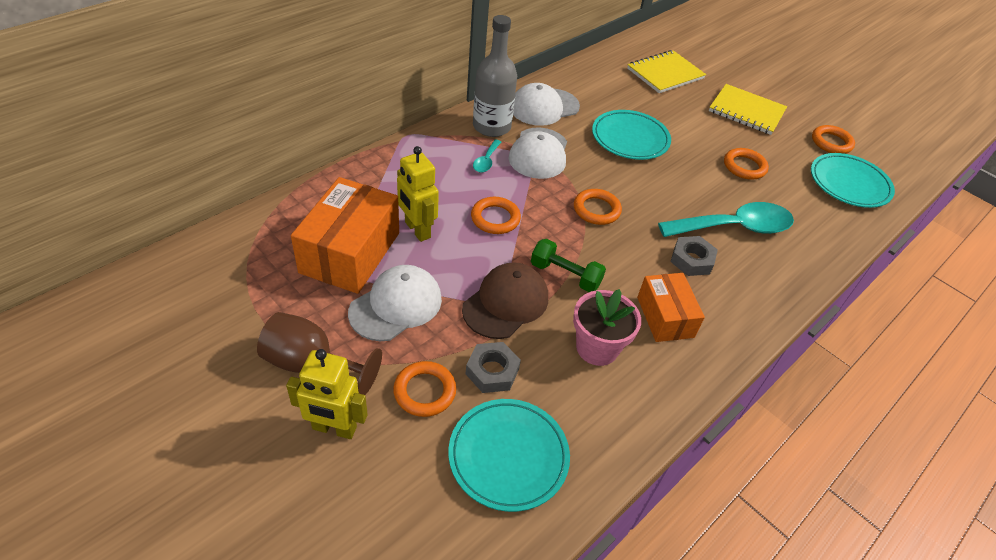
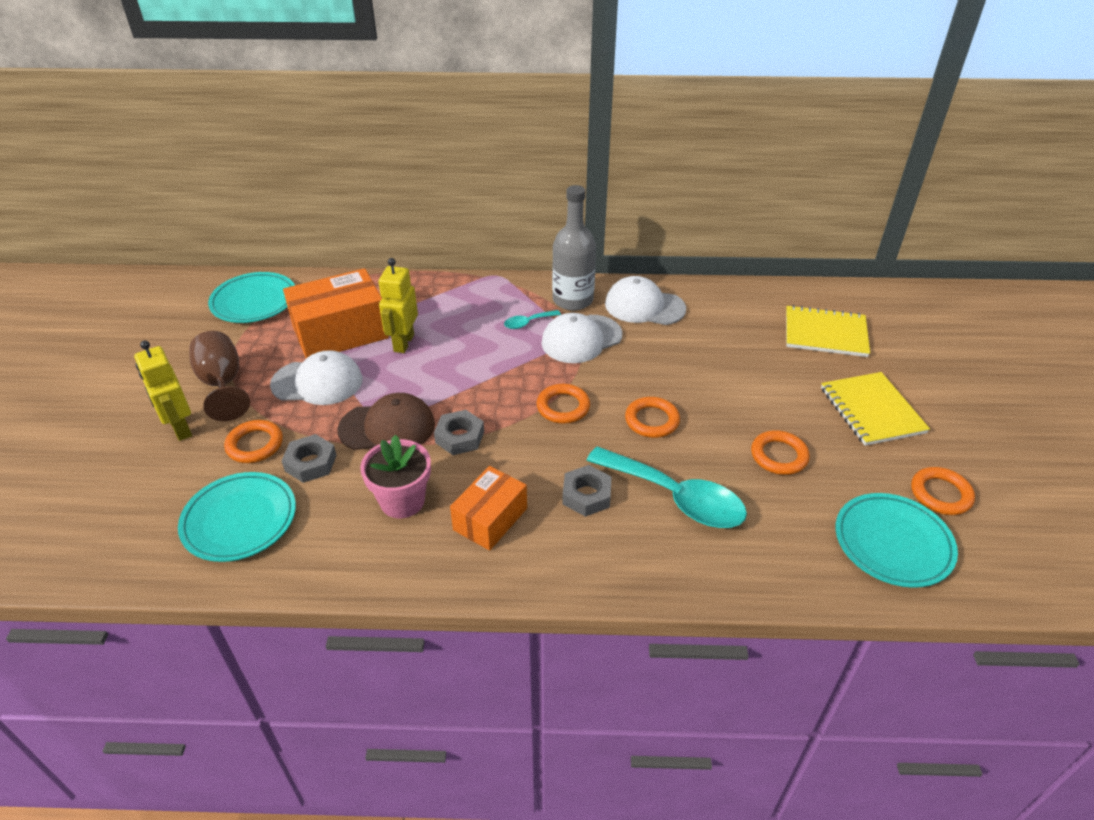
camera: 50 degrees right, 5 degrees down
(495, 218) = (470, 367): orange ring -> orange ring (652, 420)
(565, 275) = (460, 437): green dumbbell -> grey nut
(630, 138) = (689, 370): turquoise plate -> turquoise plate (254, 302)

